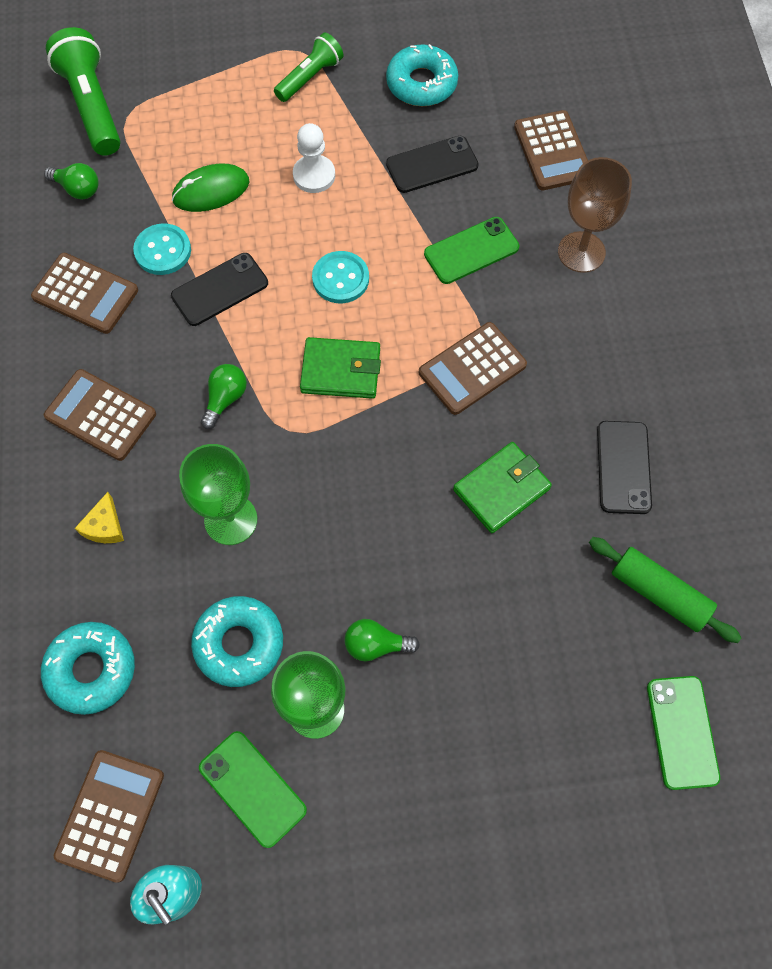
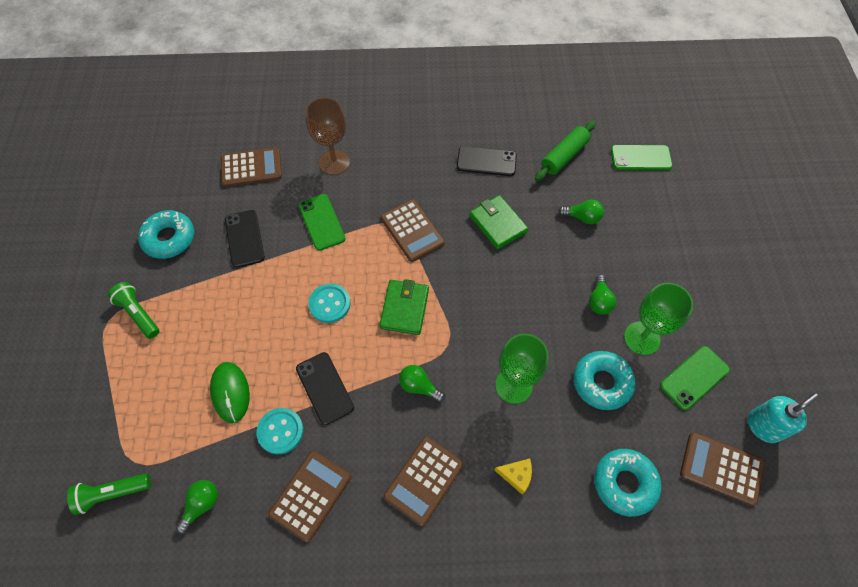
camera: 85 degrees left, 5 degrees down
(92, 106) = (112, 493): green flashlight -> green flashlight, size x0.62
(314, 175) = (234, 316): white pawn -> none
(533, 622) = (582, 217): none -> green light bulb

